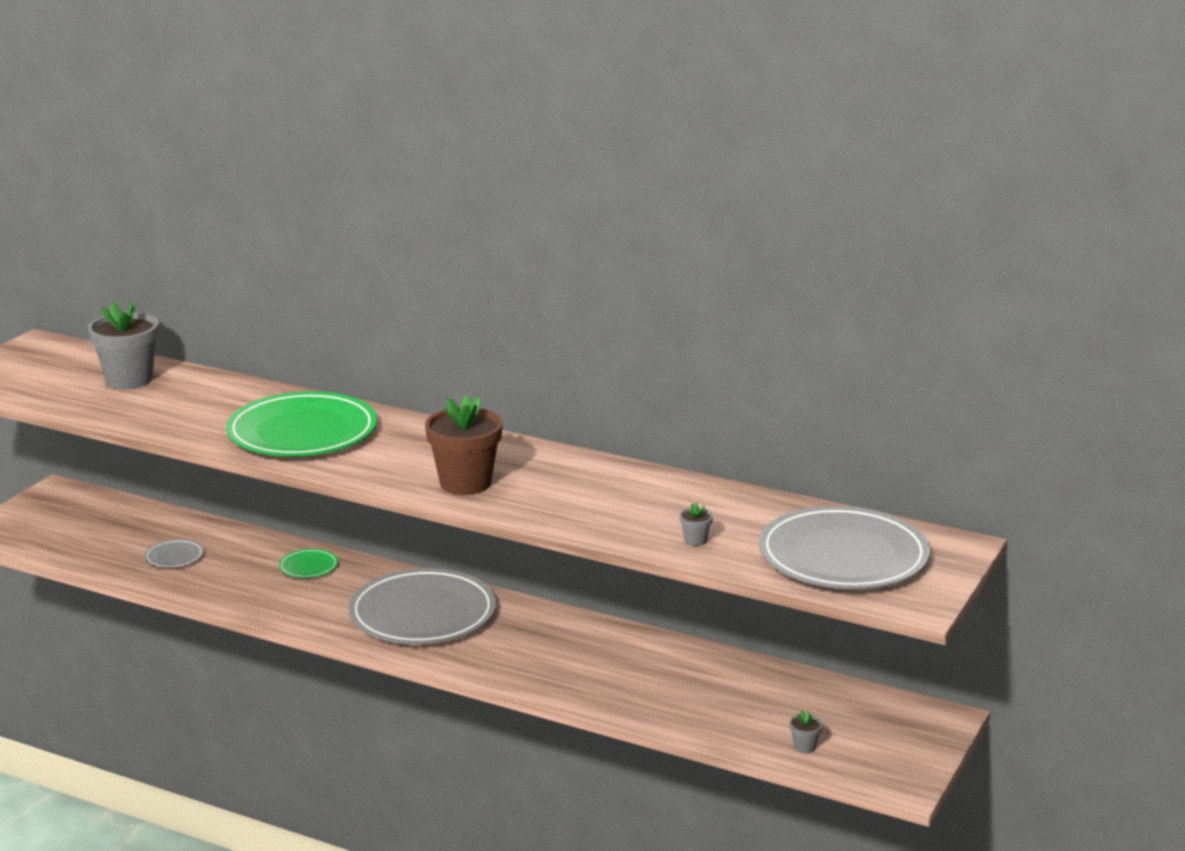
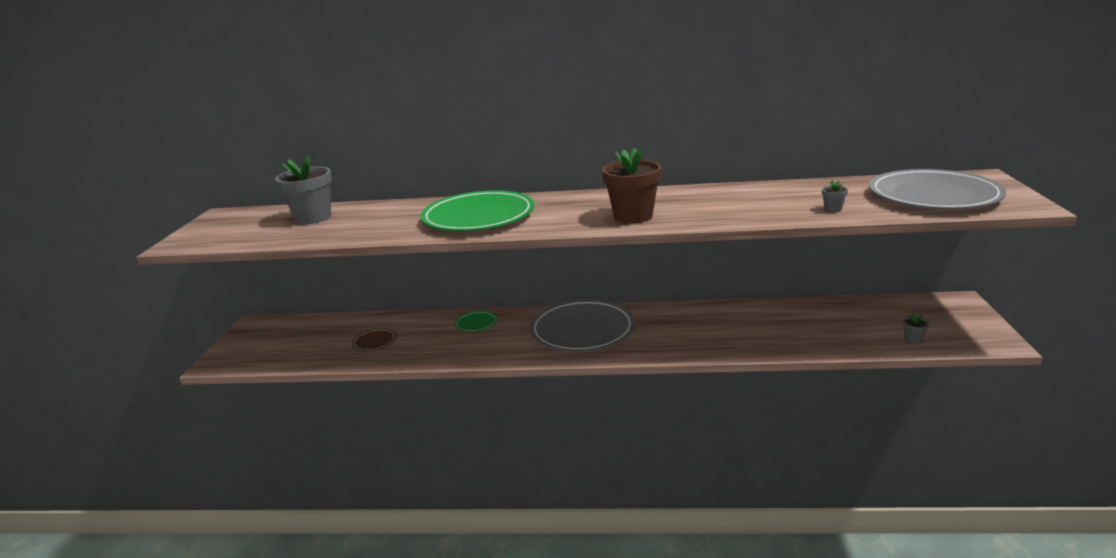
camera: 20 degrees left, 0 degrees up
(174, 557) = (375, 342): grey plate -> brown plate

